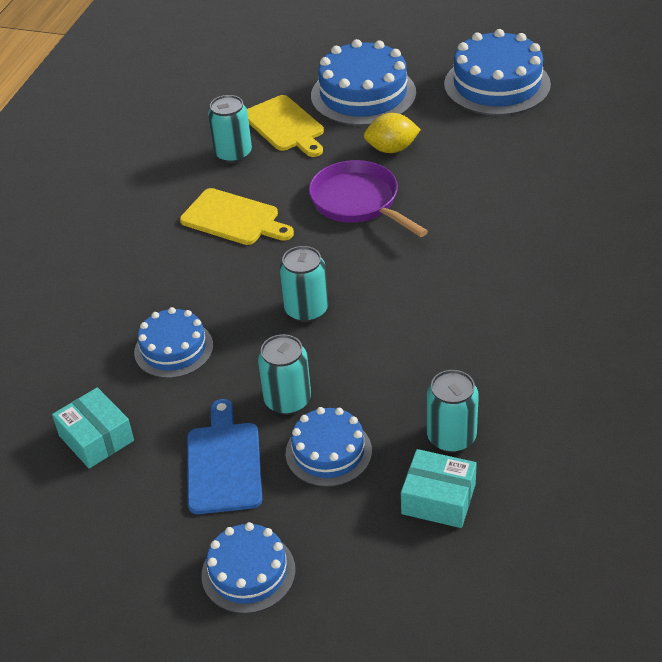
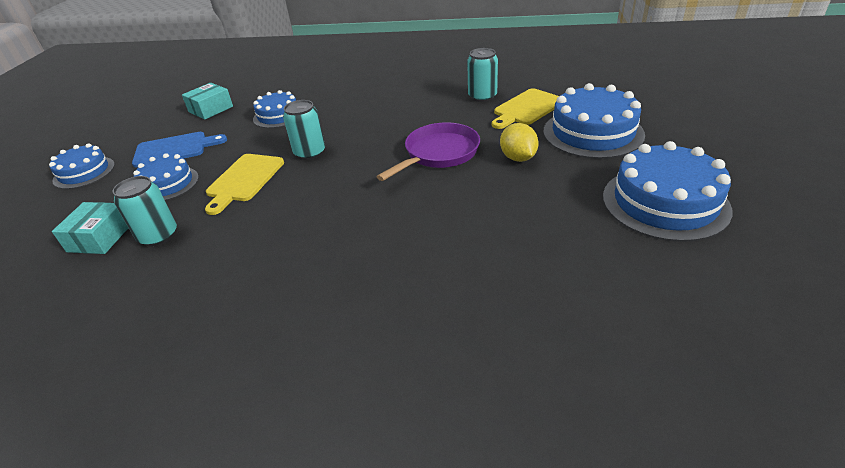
camera: 80 degrees right, 5 degrees down
(234, 219) = (407, 110): yellow cutting board -> yellow cutting board (244, 180)
(287, 400) = (221, 161): turquoise can -> none

